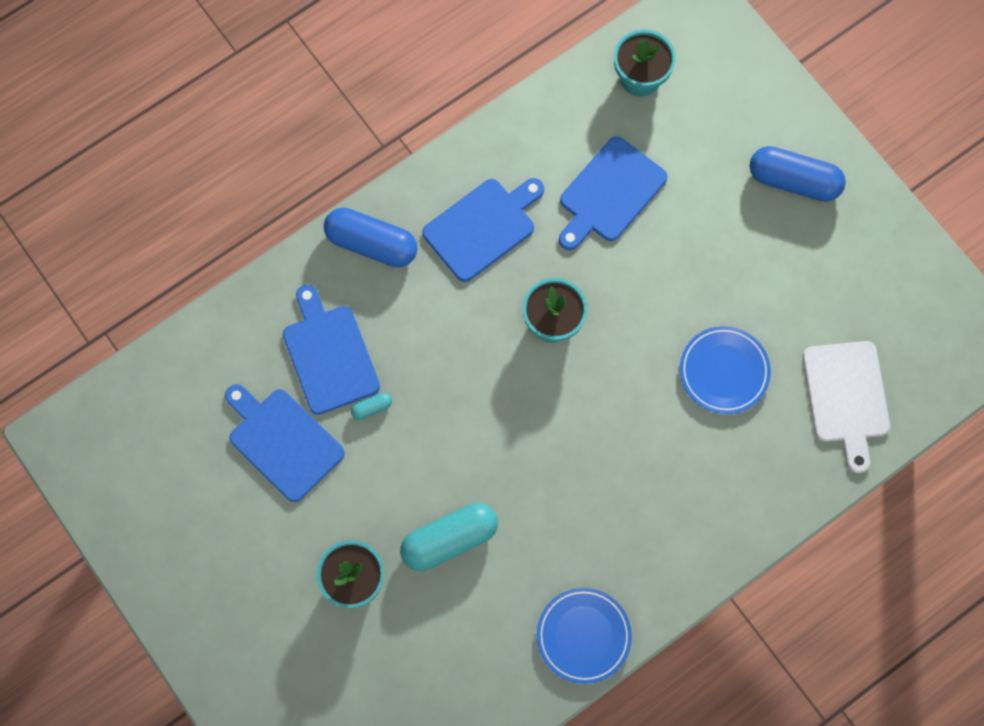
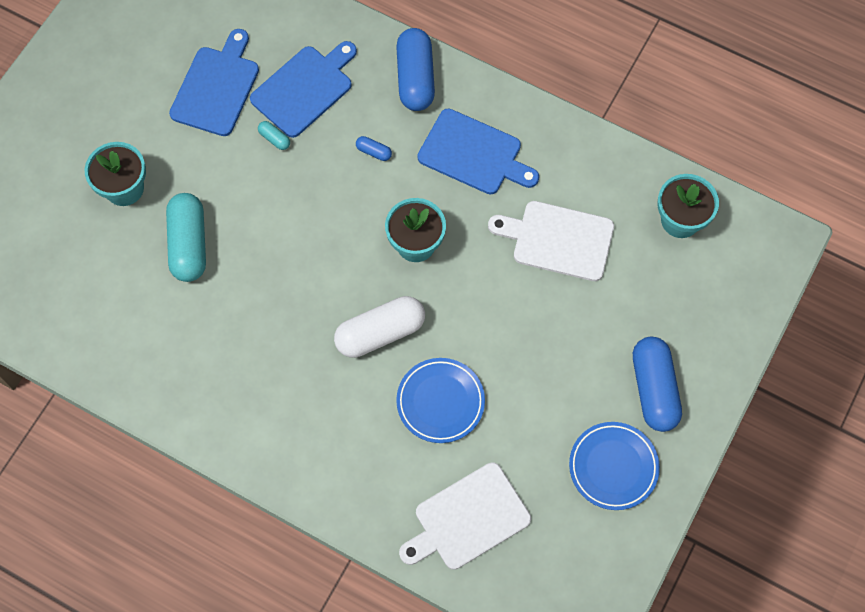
camera: 65 degrees right, 5 degrees down
(434, 319) = (374, 152): none -> blue capsule
(449, 540) = (189, 244): turquoise capsule -> turquoise capsule turned 45 degrees clockwise
(583, 636) = (150, 383): blue plate -> blue plate (613, 467)
(610, 193) = (558, 240): blue cutting board -> white cutting board
(630, 396) = (380, 333): none -> white capsule

